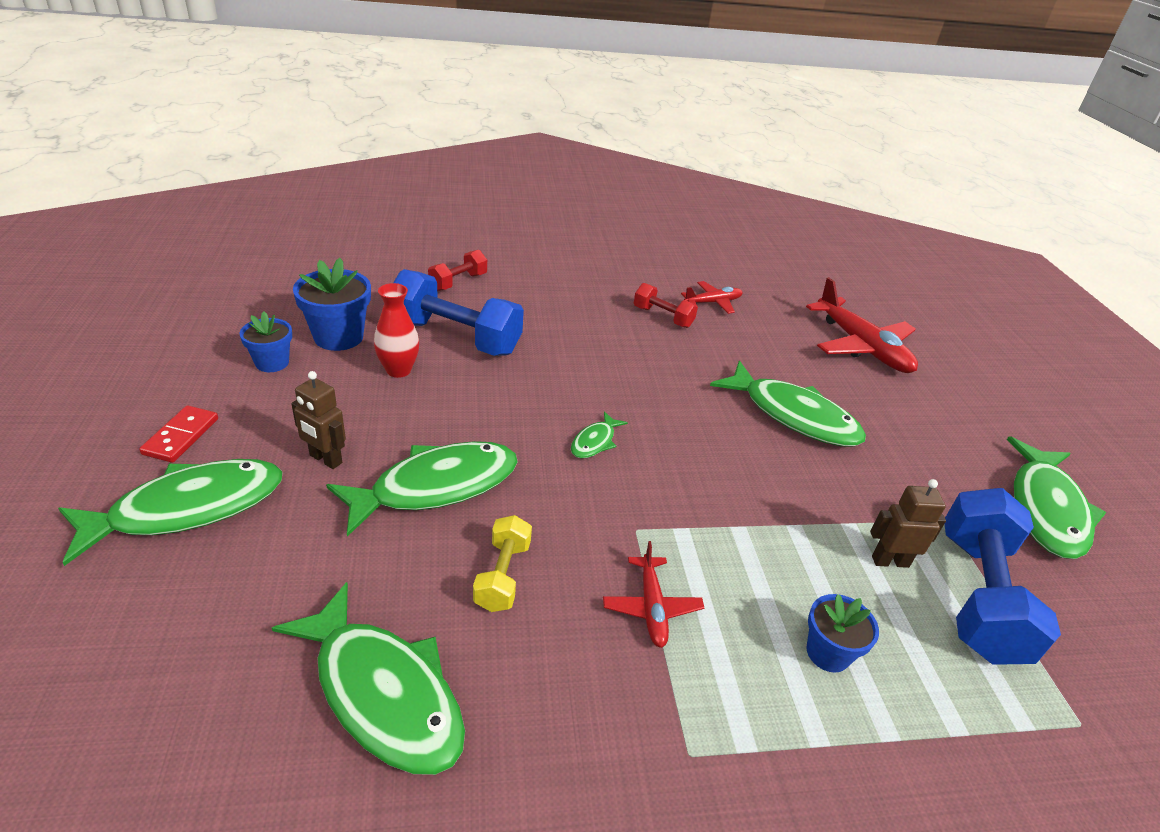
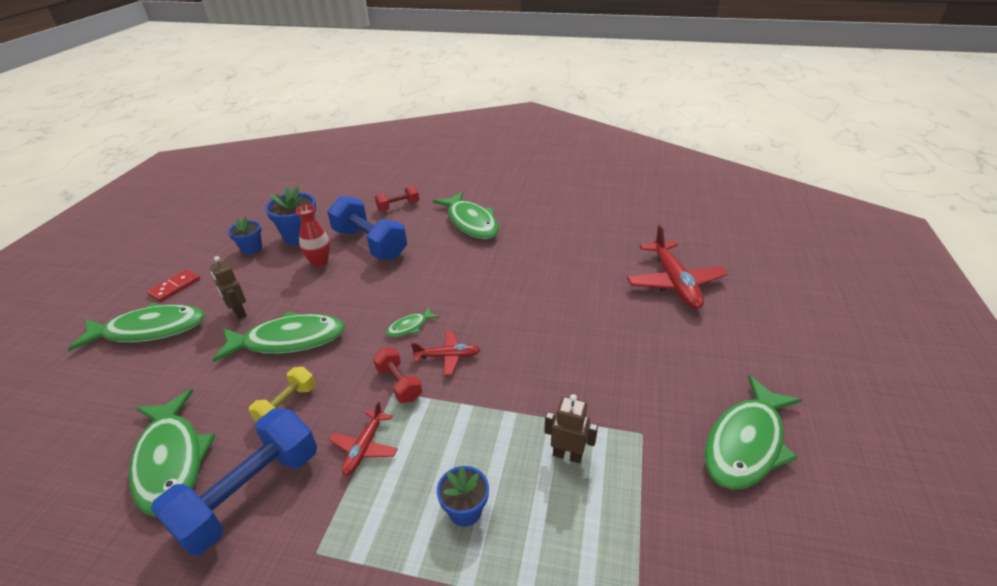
camera: 25 degrees right, 0 degrees up
(663, 317) = (524, 243): red dumbbell -> red dumbbell (399, 384)
(713, 302) = (572, 236): red plane -> red plane (447, 357)
(793, 415) = (573, 330): green fish -> green fish (471, 222)
(978, 596) = (623, 499): blue dumbbell -> blue dumbbell (250, 494)

